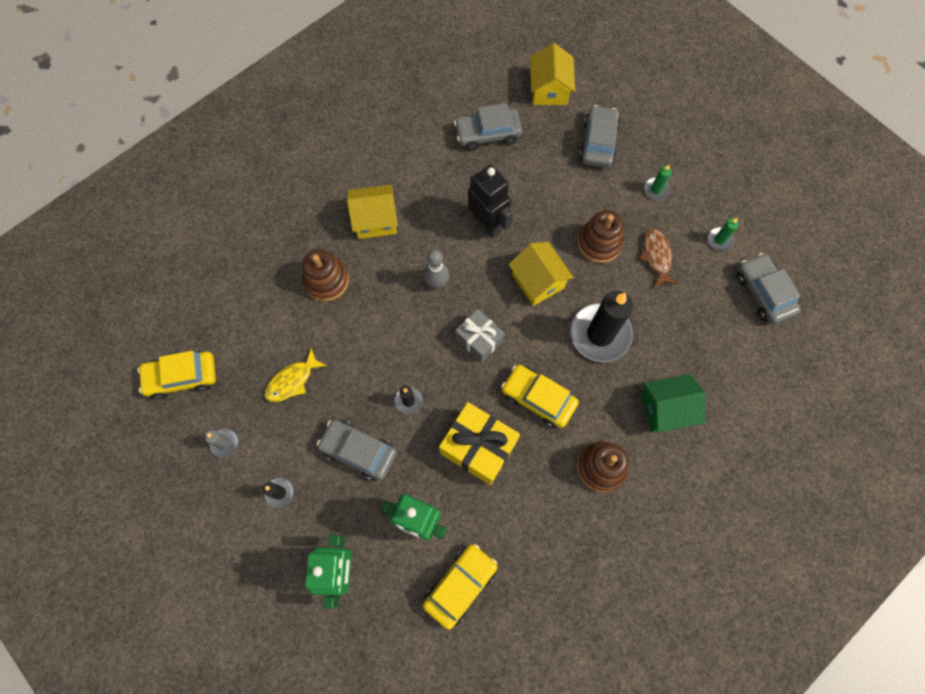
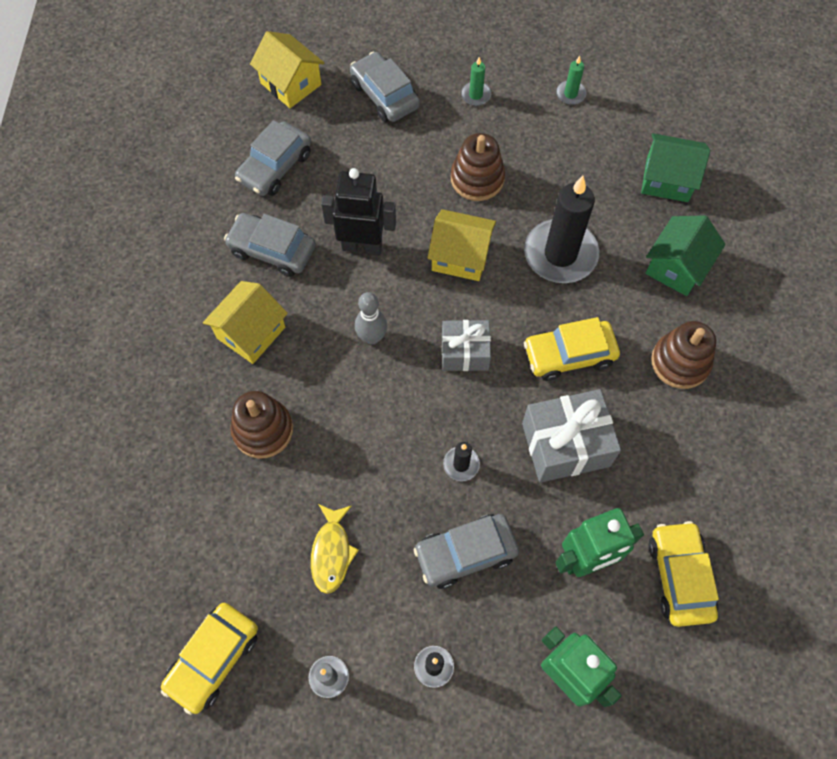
camera: 45 degrees left, 5 degrees down
(478, 447) = (565, 444): yellow gift -> grey gift
(656, 256) = (536, 150): brown fish -> none
(722, 349) = (667, 179): none -> green house
(763, 293) = (648, 108): grey car -> grey car (272, 250)

